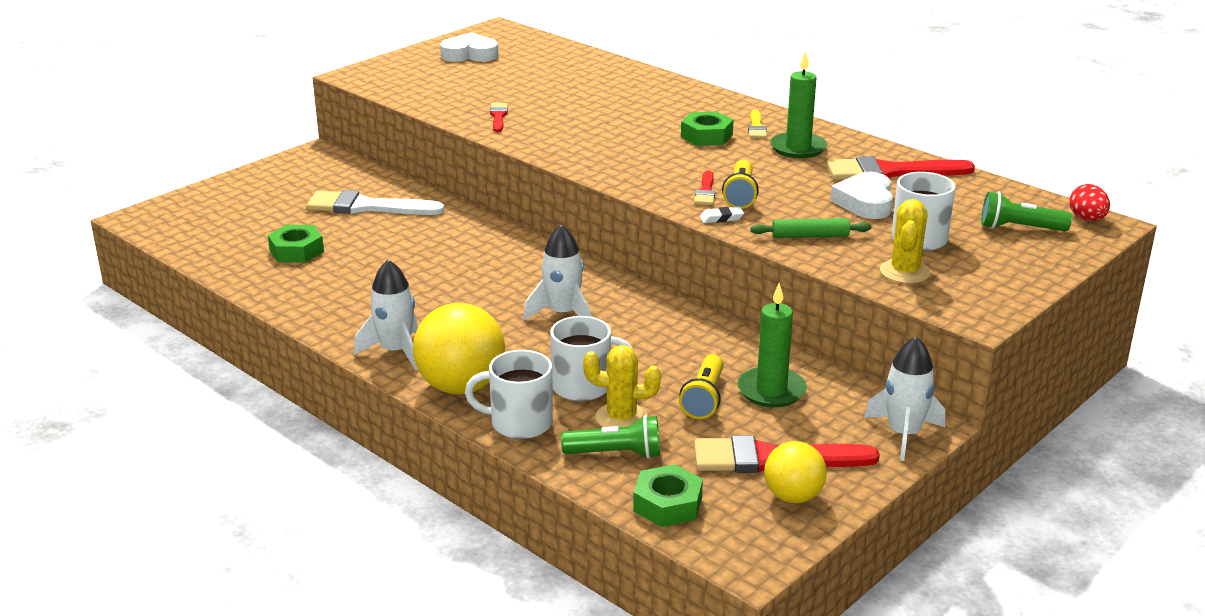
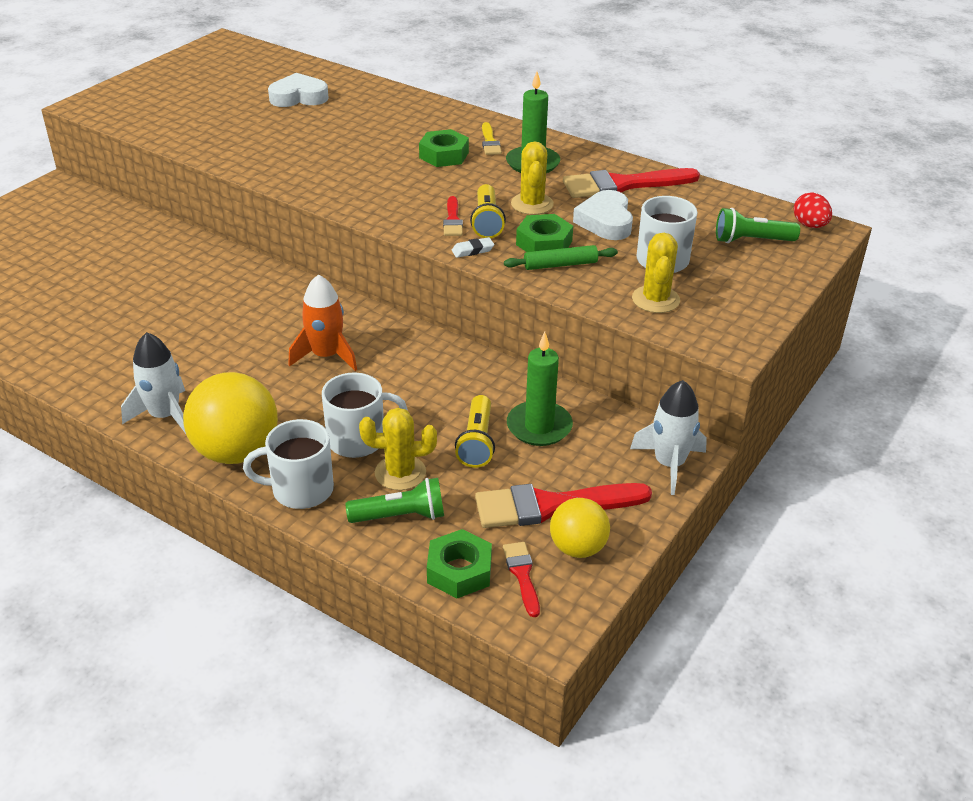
camera: 10 degrees left, 10 degrees up
(296, 251) = (48, 304): green nut -> green nut (544, 243)
(367, 207) = (115, 246): white brush -> none
(470, 54) = (199, 74): white heart -> white heart (298, 97)
(498, 116) = (237, 145): red brush -> red brush (522, 575)
(562, 313) = (326, 356): white rocket -> orange rocket
(790, 183) = (532, 204): none -> yellow cactus

